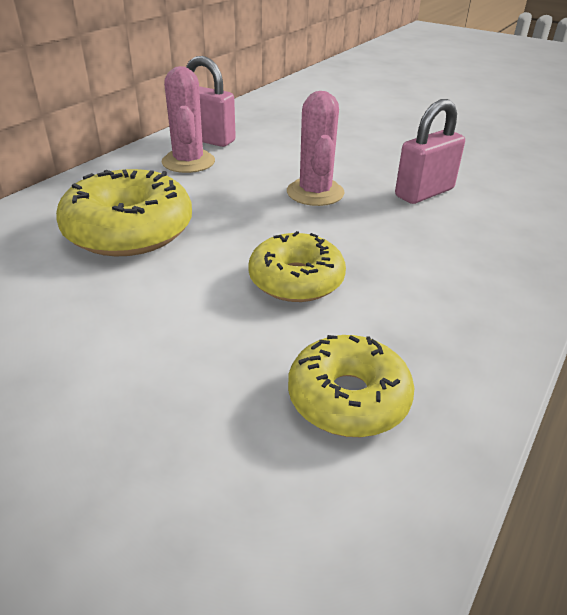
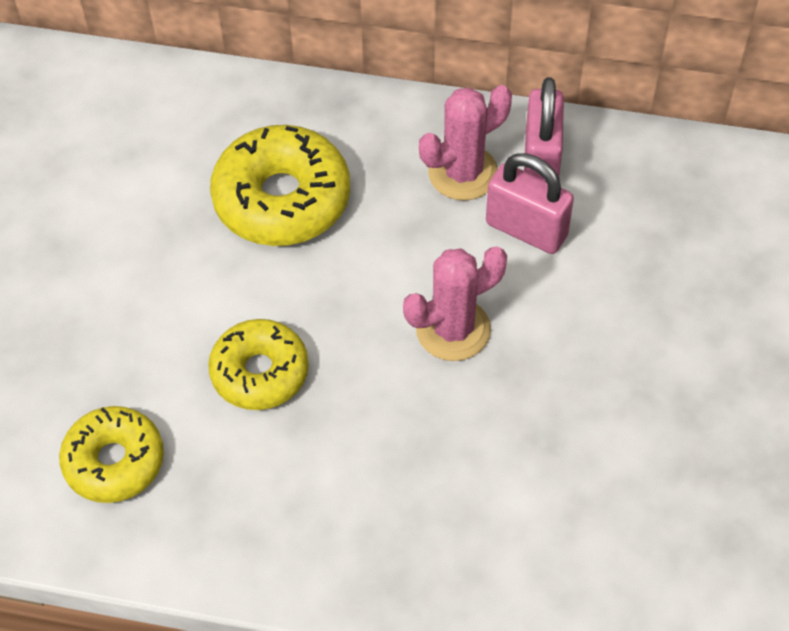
camera: 70 degrees right, 20 degrees up
(424, 193) = (518, 446): pink padlock -> pink padlock (526, 229)

